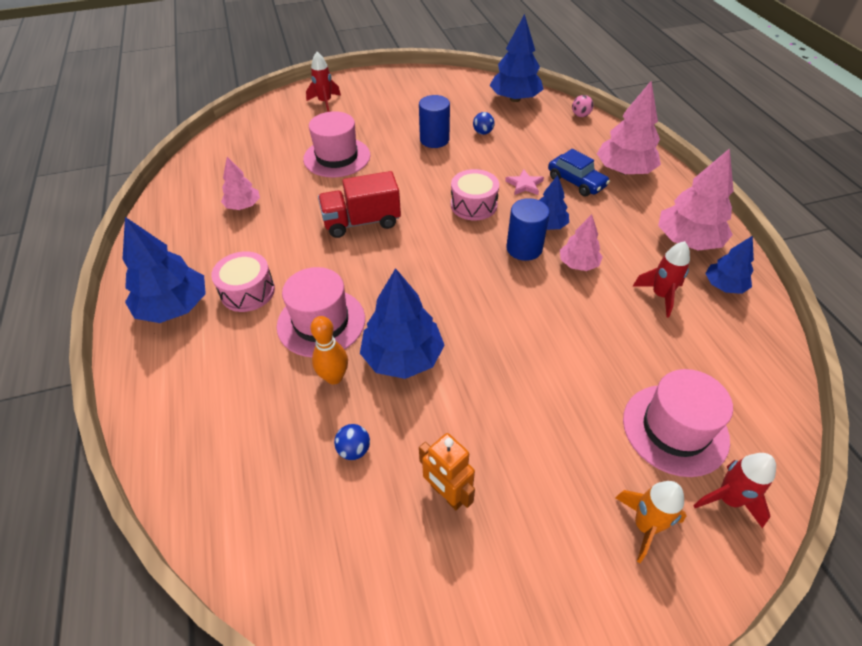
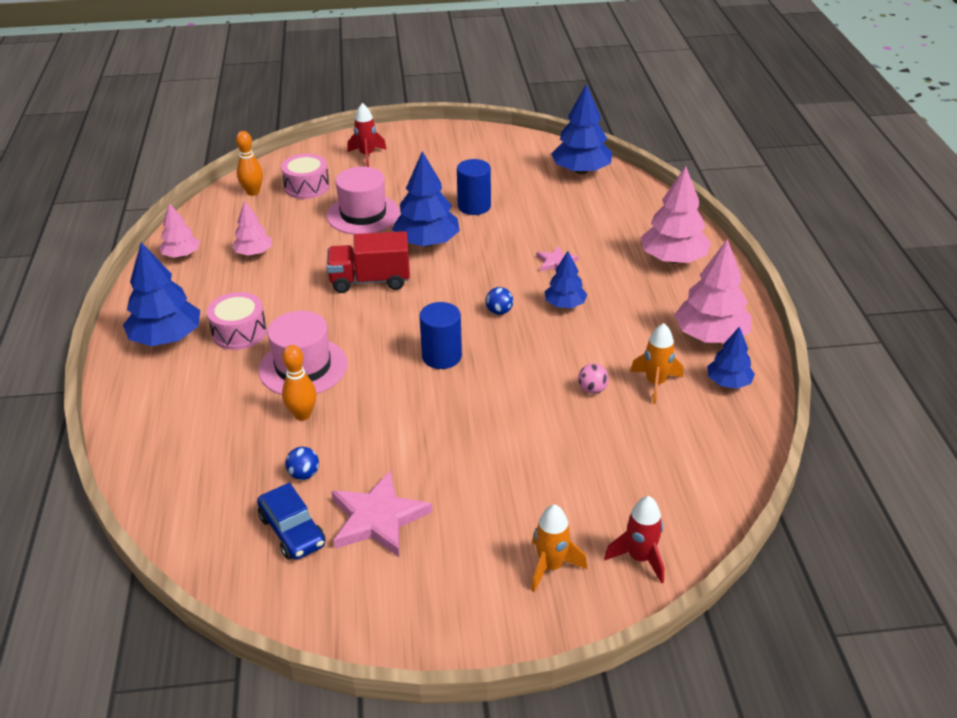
camera: 10 degrees right, 10 degrees down
(229, 146) = (253, 192): none -> orange bowling pin
(402, 357) = (373, 406): blue tree -> blue tree (427, 242)
(447, 494) = (377, 518): orange robot -> pink star
(473, 205) = (493, 276): pink drum -> pink drum (307, 187)
(483, 132) = (530, 204): blue ball -> blue ball (499, 311)
(524, 248) = (530, 324): blue cylinder -> blue cylinder (441, 356)
(576, 182) = (614, 265): blue car -> blue car (292, 531)
(578, 264) = (582, 345): pink tree -> pink tree (181, 255)
(580, 115) = (649, 196): pink ball -> pink ball (592, 389)
(660, 295) = (655, 383): red rocket -> orange rocket
(675, 429) = (615, 497): pink hat -> none

